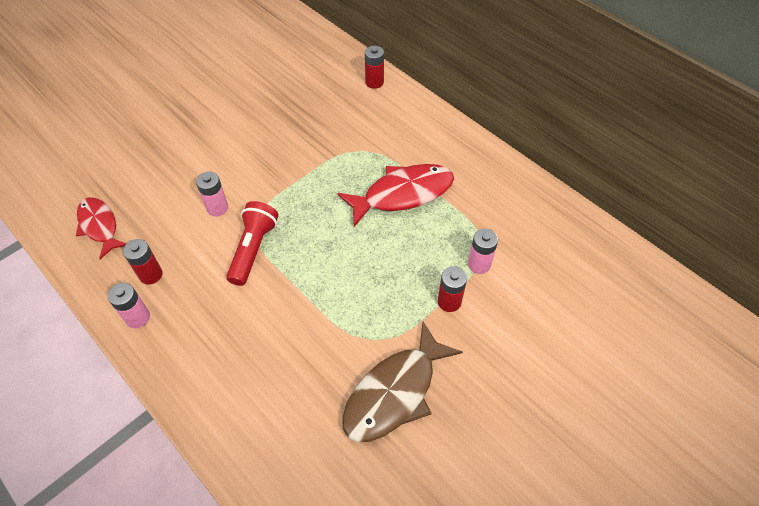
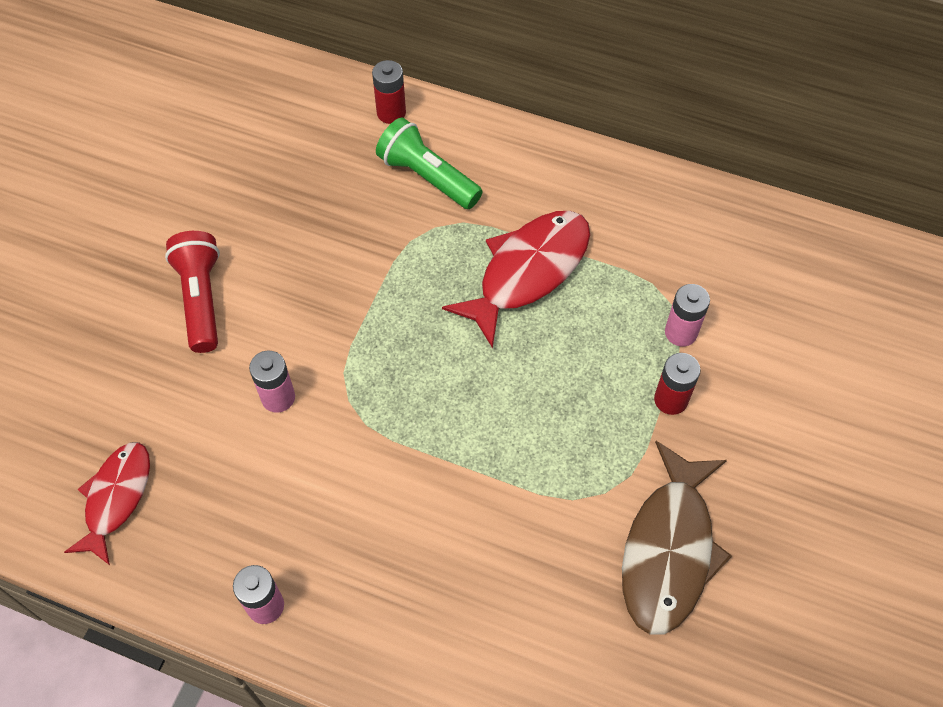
camera: 25 degrees left, 5 degrees up
(99, 226) = (116, 498): red fish -> red fish turned 75 degrees clockwise
(151, 274) = (243, 537): red battery -> none
(253, 249) = (369, 436): red flashlight -> red flashlight (201, 299)
(374, 122) = (427, 177): none -> green flashlight

